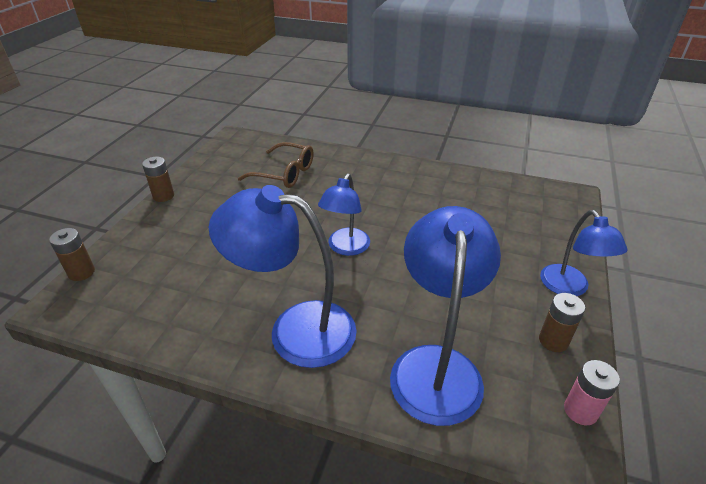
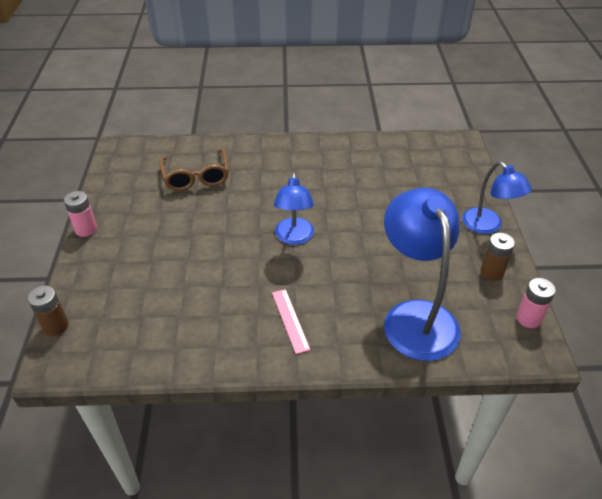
camera: 20 degrees left, 5 degrees up
(163, 196) = (86, 229): brown battery -> pink battery
(285, 173) = (196, 177): brown glasses -> brown glasses turned 75 degrees clockwise
(295, 329) = (290, 320): blue lamp -> pink ruler

